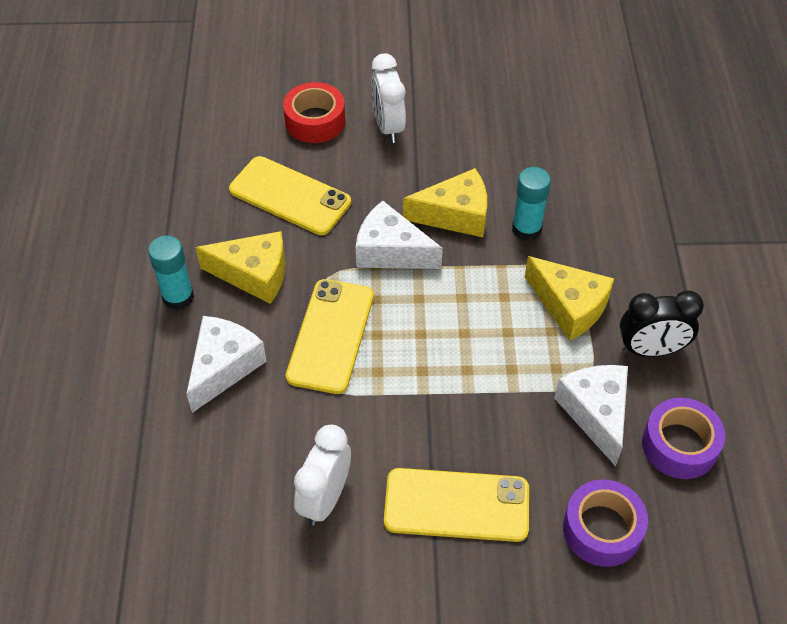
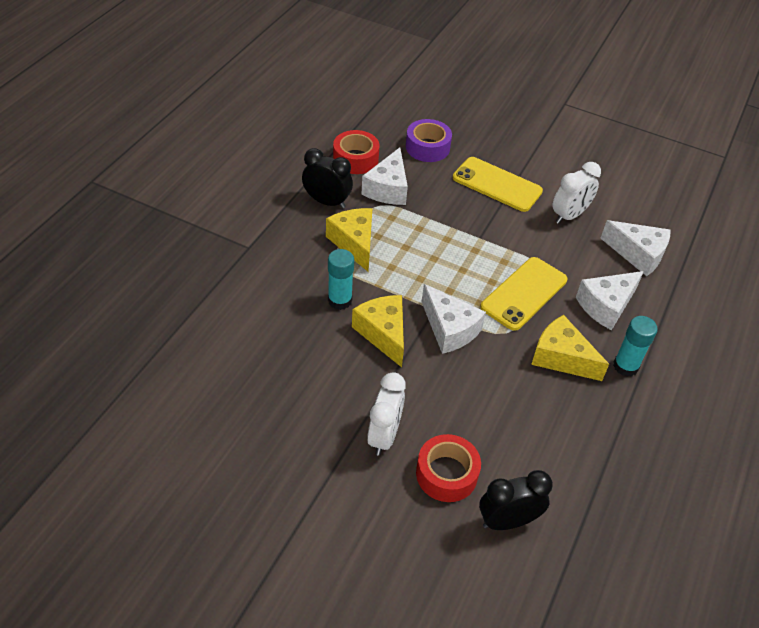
camera: 155 degrees left, 5 degrees down
(203, 475) = (638, 254): none -> white cheese
(245, 109) = (507, 521): none -> black clock
(289, 196) = (505, 409): yellow phone -> none
(455, 215) = (383, 333): yellow cheese -> yellow cheese turned 45 degrees clockwise
(679, 445) = (355, 159): purple tape -> red tape

